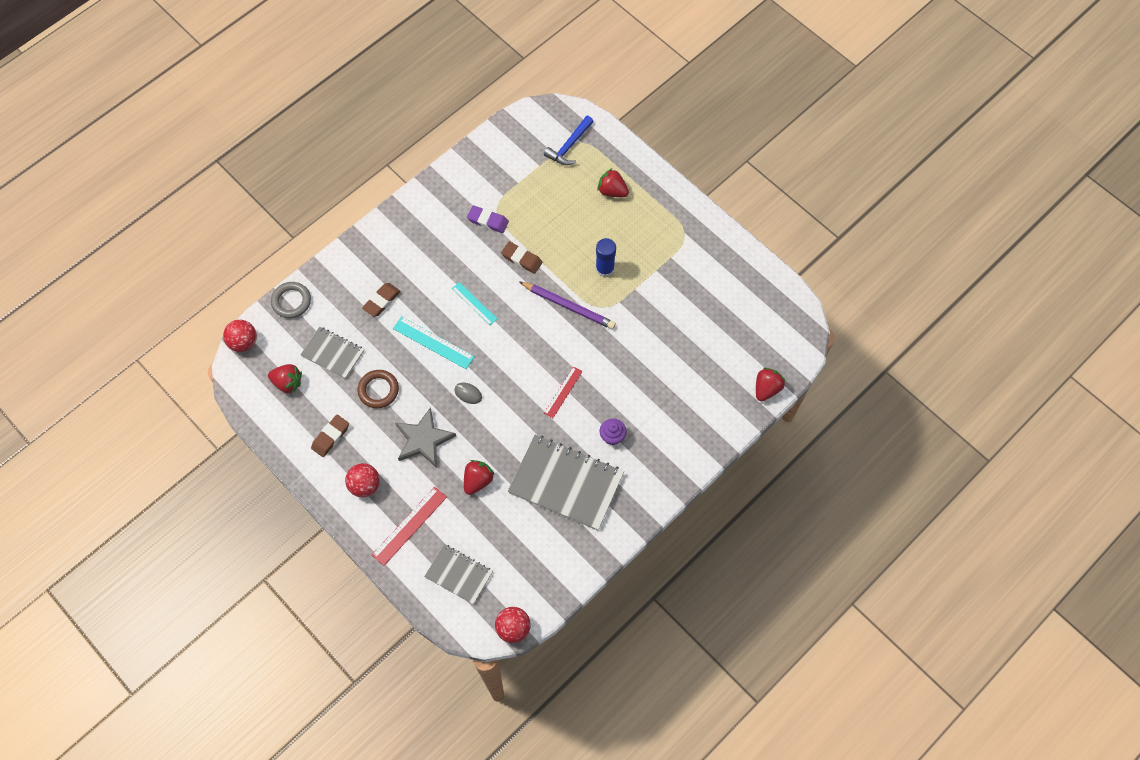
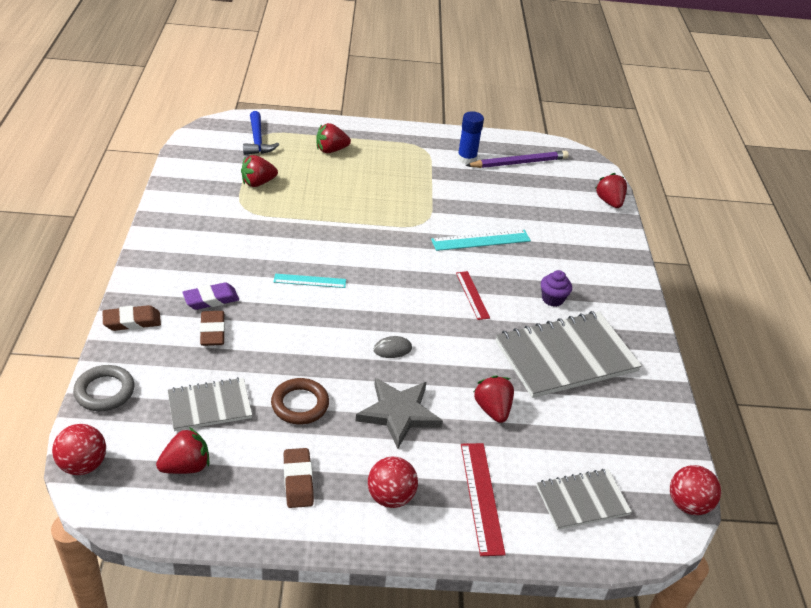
camera: 50 degrees left, 25 degrees down
(433, 343) = (308, 332): turquoise ruler -> turquoise ruler (481, 240)
(488, 221) = (247, 219): purple eraser -> purple eraser (211, 299)
(521, 259) = (312, 228): brown eraser -> brown eraser (132, 322)
(528, 191) = (258, 183): none -> red strawberry
(569, 306) = (396, 236): purple pencil -> purple pencil (519, 163)
(605, 269) = (391, 198): blue glue stick -> blue glue stick (467, 159)

